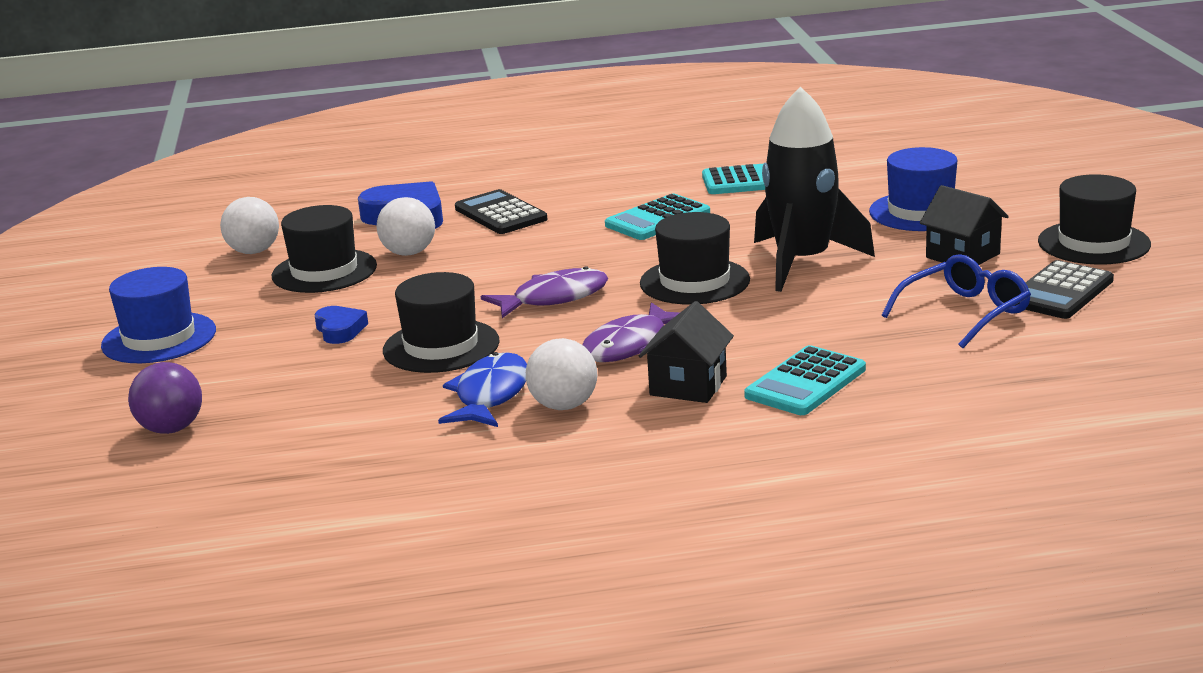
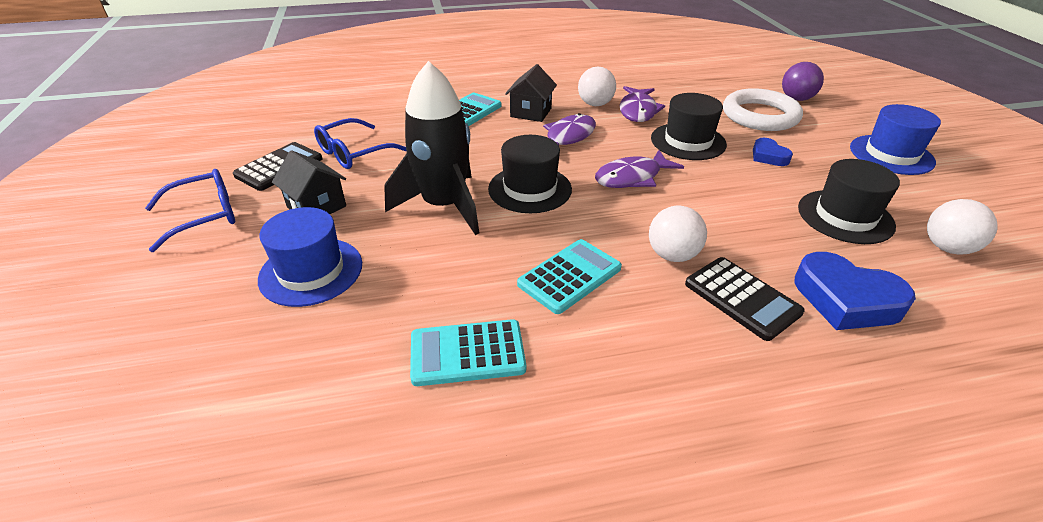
camera: 175 degrees right, 15 degrees up
(280, 393) = (760, 115): none -> white ring
(409, 253) = (789, 237): white ball -> white ball (672, 255)
(490, 395) = (638, 111): blue fish -> purple fish
(1094, 243) = (204, 216): black hat -> blue glasses

